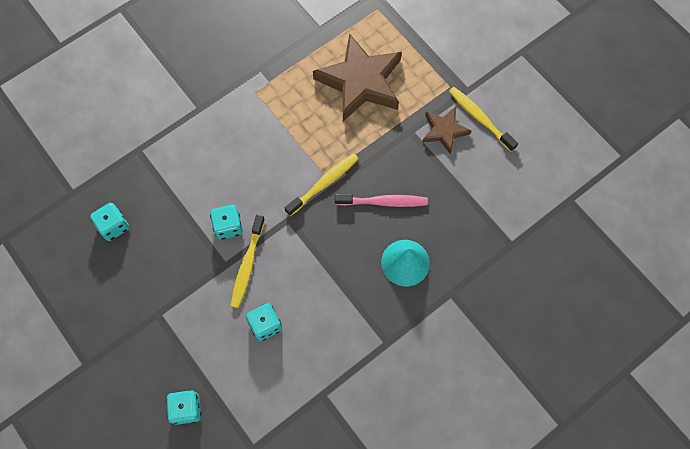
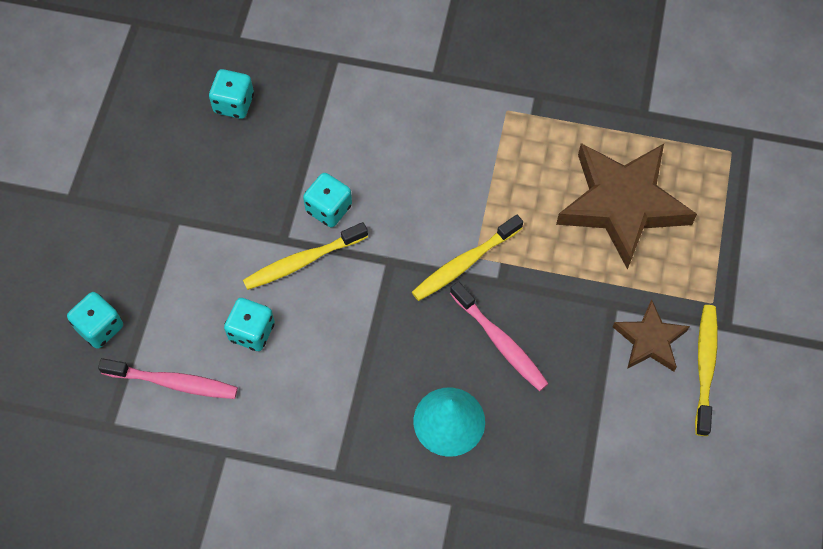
camera: 50 degrees right, 5 degrees down
(258, 391) = (173, 382): none -> pink toothbrush
(324, 183) = (464, 263): yellow toothbrush -> yellow toothbrush turned 135 degrees clockwise

